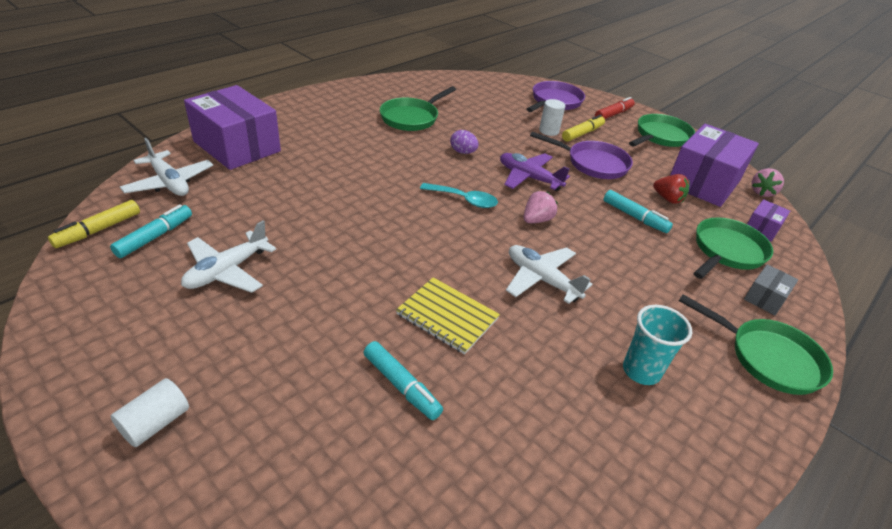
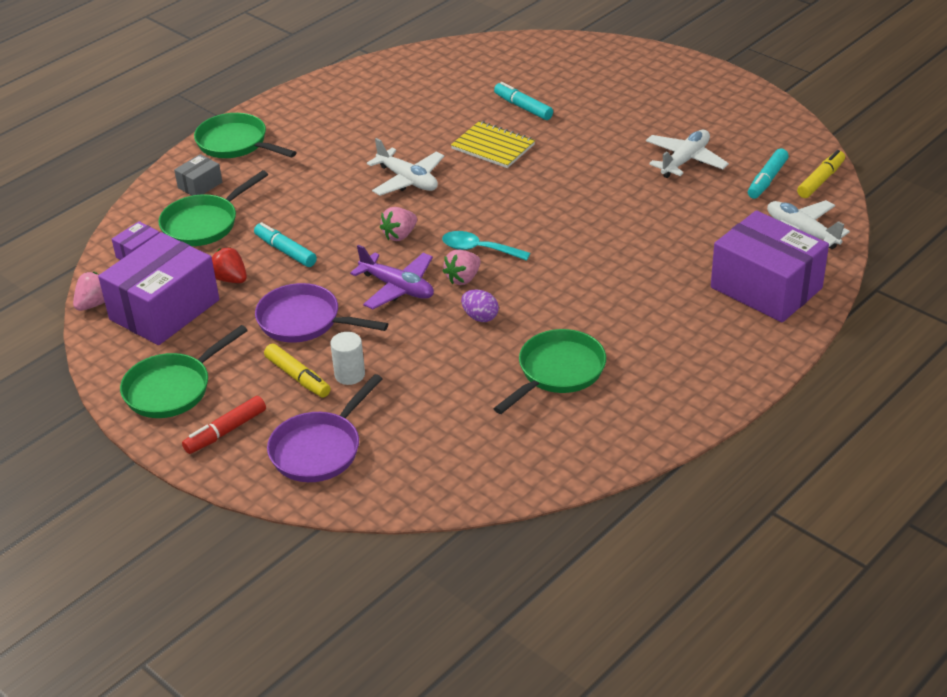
camera: 175 degrees left, 0 degrees up
(155, 423) = (671, 81): white cylinder -> none
(477, 179) = (463, 278): none -> pink strawberry
(582, 133) = (298, 377): yellow marker -> yellow marker turned 90 degrees counterclockwise
(641, 371) = (345, 128): turquoise cup -> none

